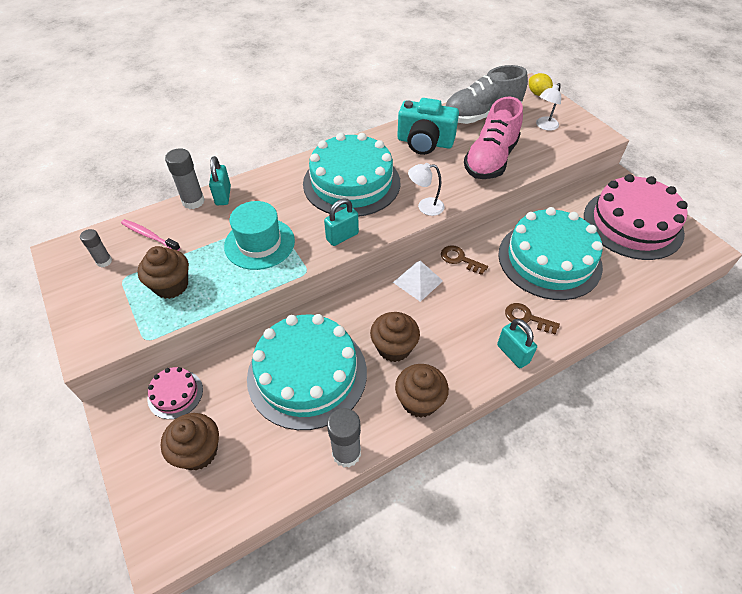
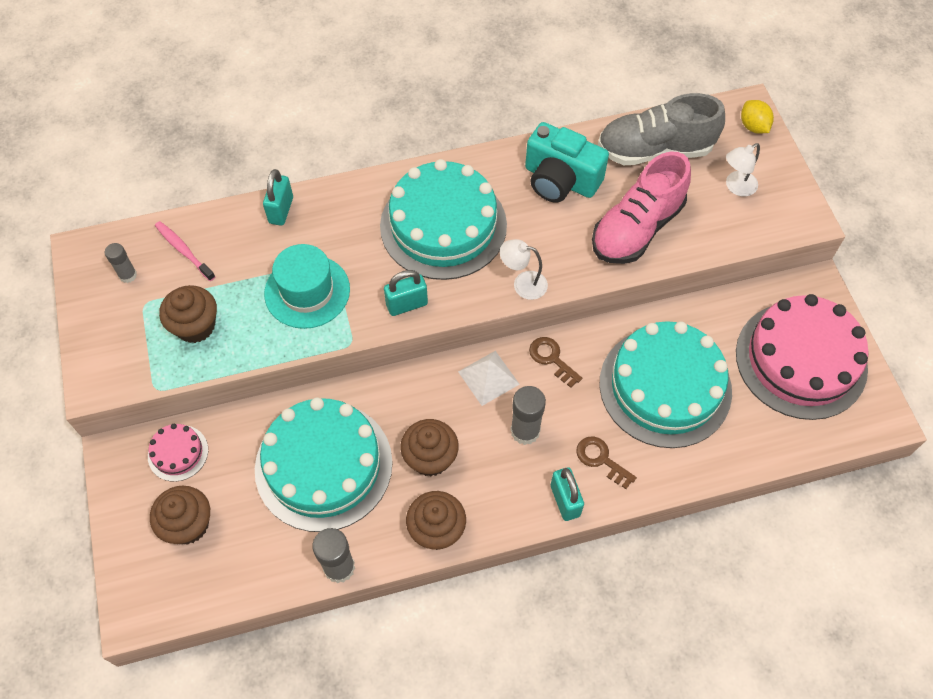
camera: 15 degrees right, 10 degrees up
(193, 201) = (244, 211): grey glue stick -> grey glue stick (525, 431)

